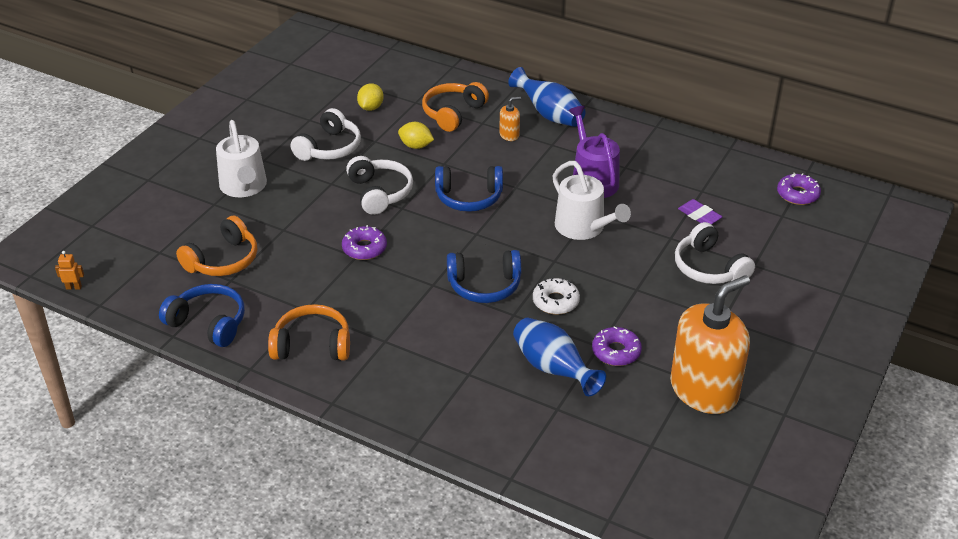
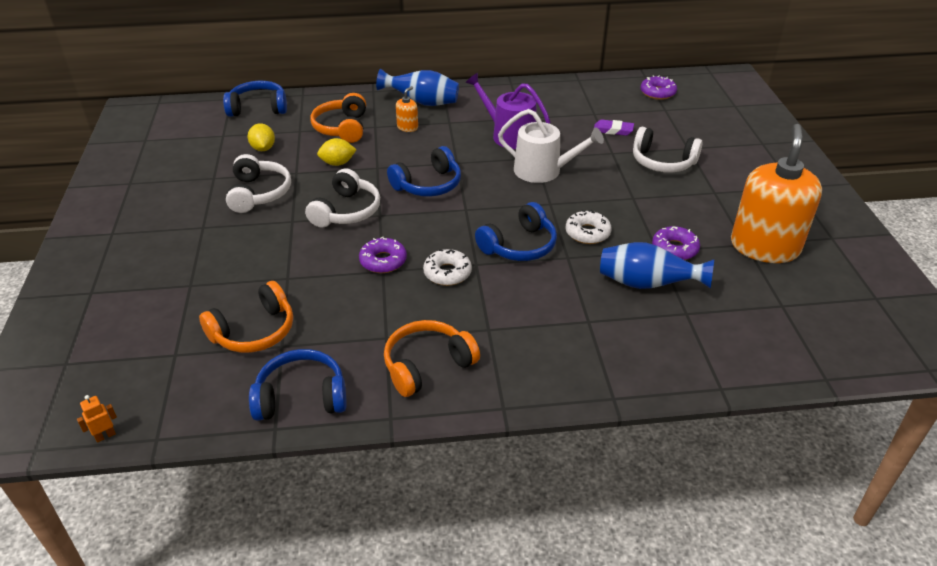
camera: 35 degrees left, 0 degrees up
(223, 260) = (254, 331): orange headphones -> orange headphones turned 45 degrees clockwise
(244, 187) = (207, 257): white watering can -> none
(379, 193) = (346, 211): white headphones -> white headphones turned 75 degrees clockwise
(402, 281) = (447, 273): none -> white donut
(403, 66) = (258, 108): none -> blue headphones

